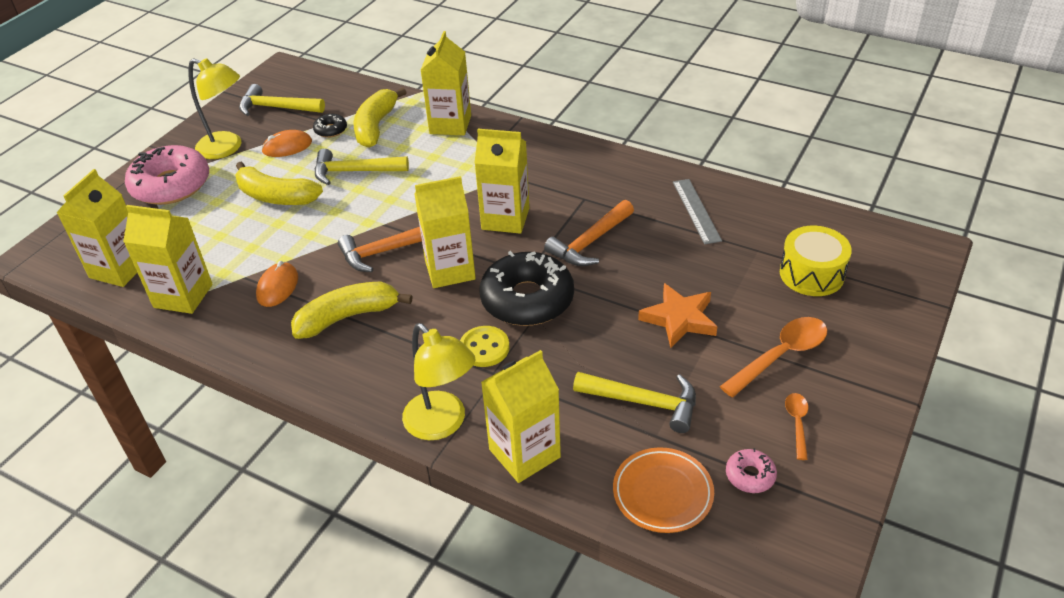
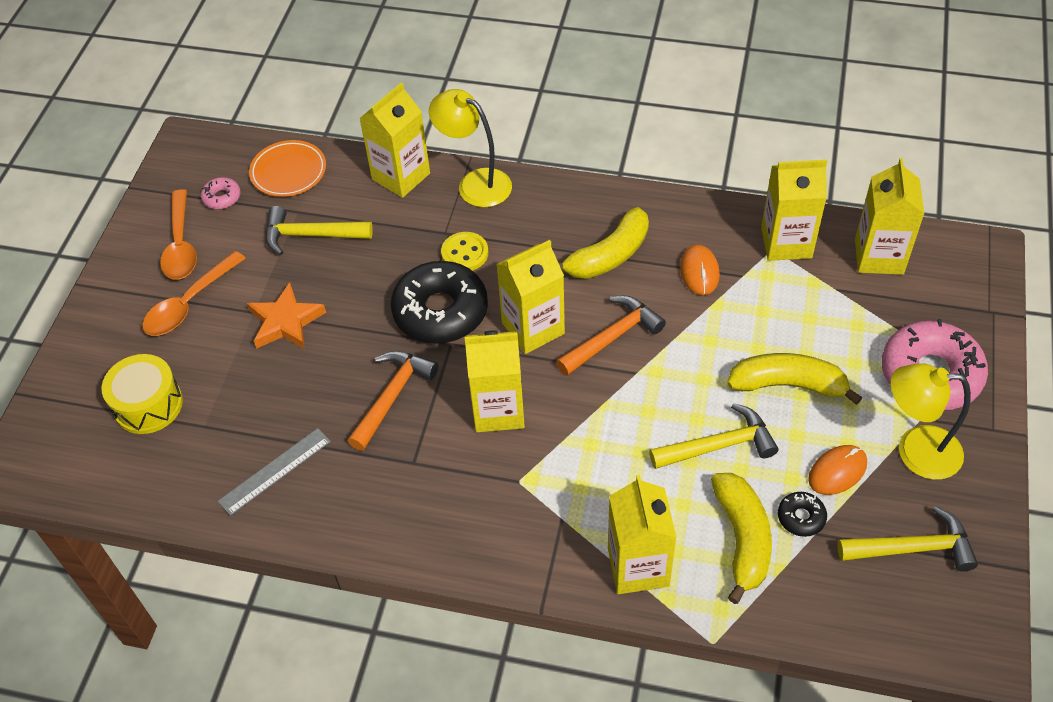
camera: 165 degrees right, 10 degrees up
(696, 211) = (275, 471): grey ruler -> grey ruler turned 75 degrees clockwise
(797, 423) = (181, 245): orange spoon -> orange spoon, size x1.84

